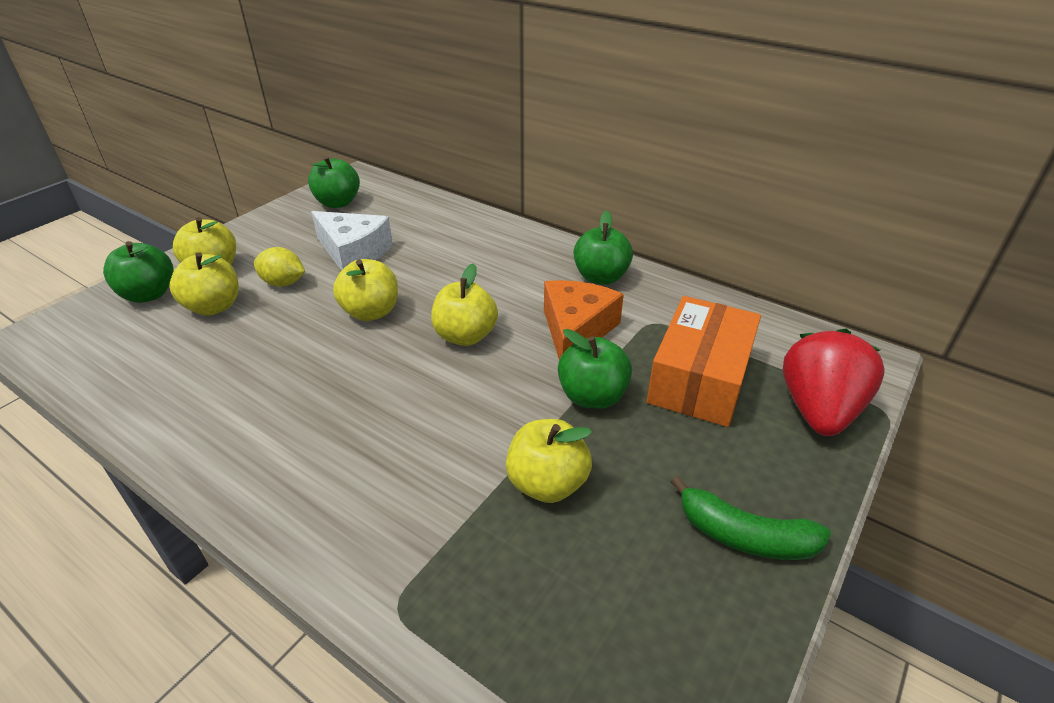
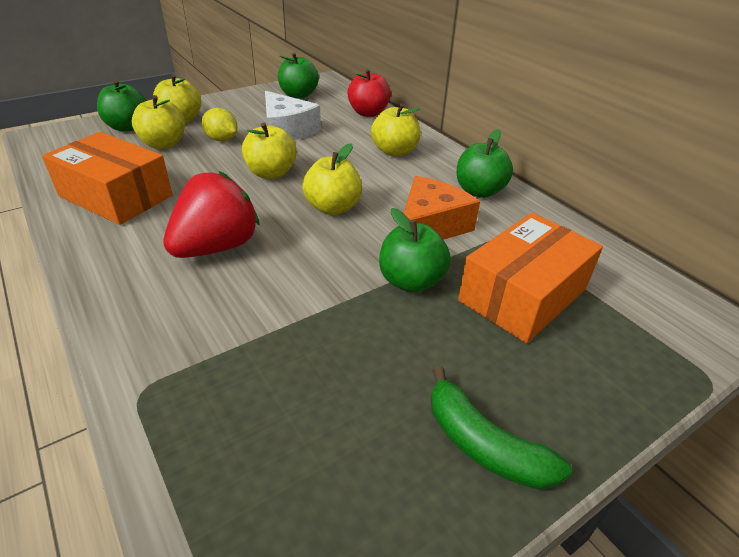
camera: 20 degrees right, 0 degrees up
(201, 390) = (116, 196): none -> orange box
(432, 209) = (368, 113): none -> red apple
(547, 483) = (325, 338): yellow apple -> yellow apple (395, 151)
(818, 410) = (633, 356): red strawberry -> red strawberry (217, 247)

